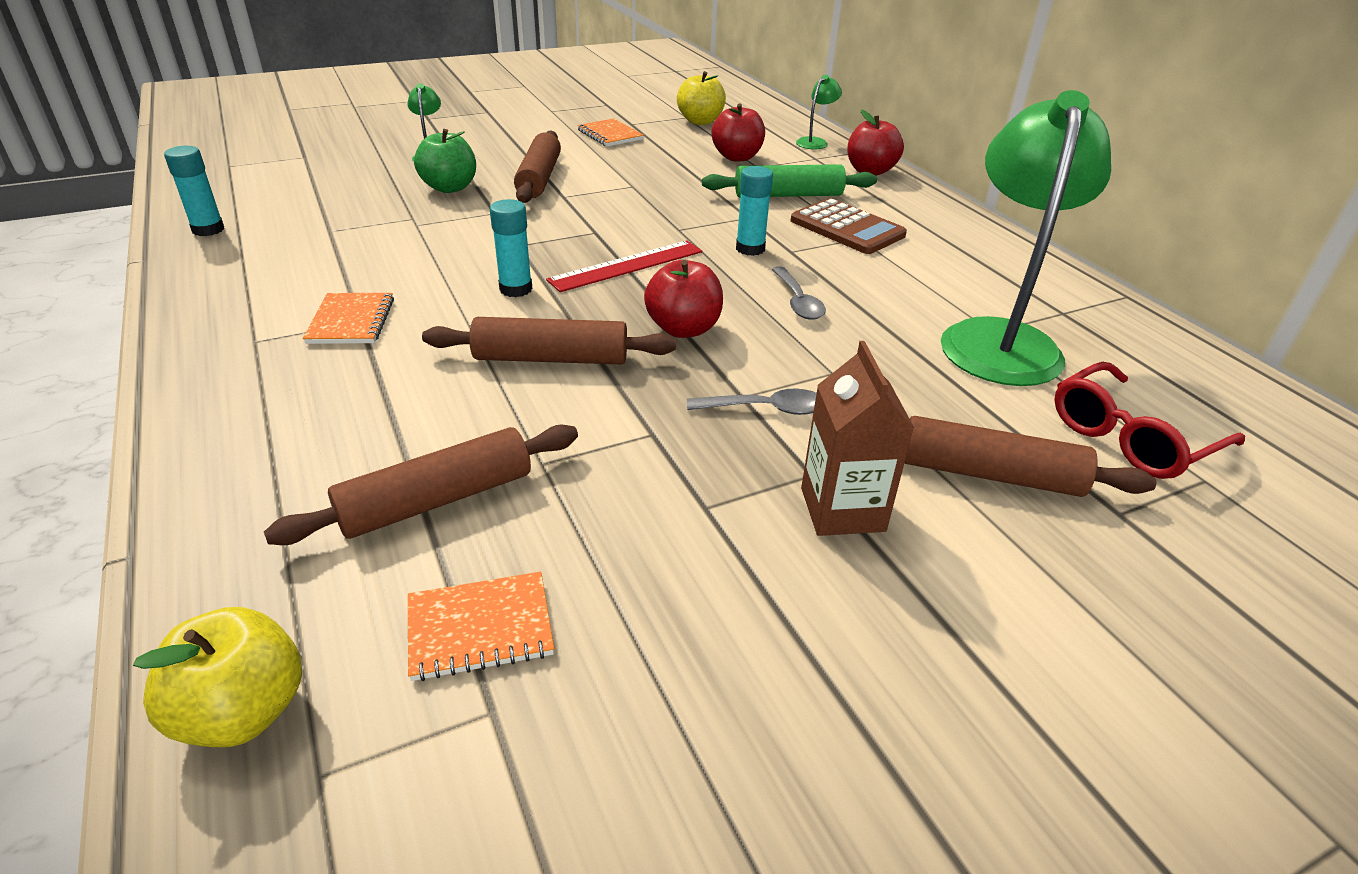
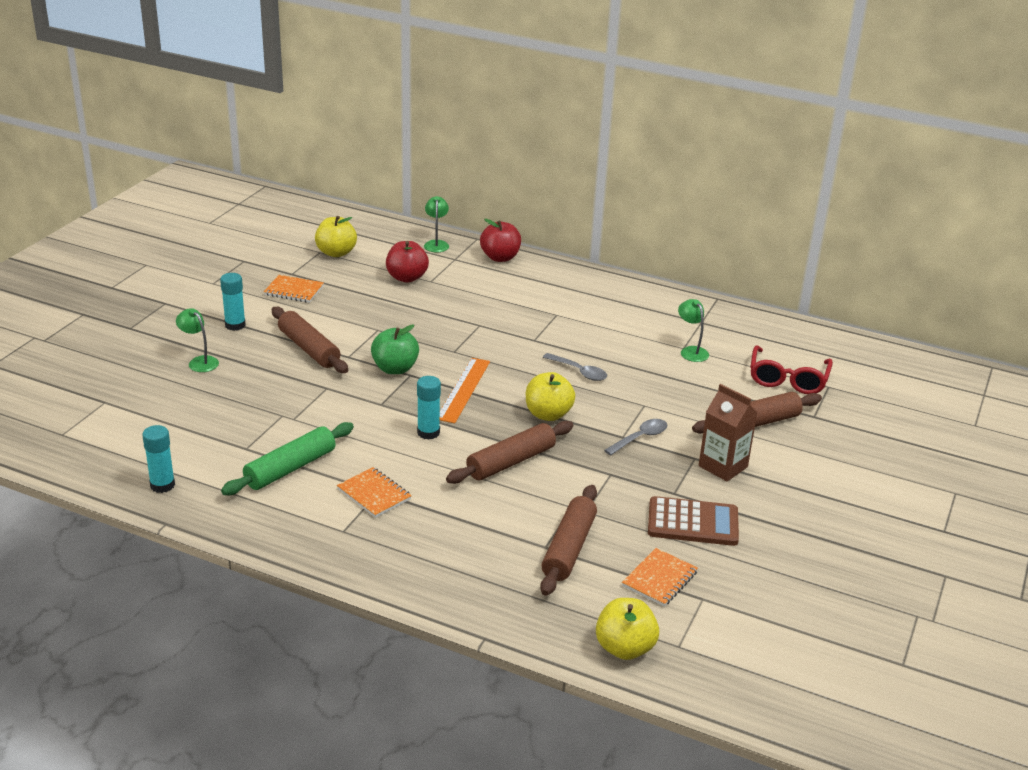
camera: 40 degrees left, 5 degrees down
(449, 188) = (263, 382): green apple -> green apple (395, 369)
(627, 266) = (463, 390): red ruler -> orange ruler
(683, 329) = (548, 414): red apple -> yellow apple
(750, 249) = (511, 348): turquoise glue stick -> turquoise glue stick (235, 325)
(788, 195) = (479, 298): green rolling pin -> green rolling pin (290, 468)
(847, 228) = (542, 310): brown calculator -> brown calculator (693, 522)
(1000, 339) = (691, 351): green lamp -> green lamp, size x0.41

